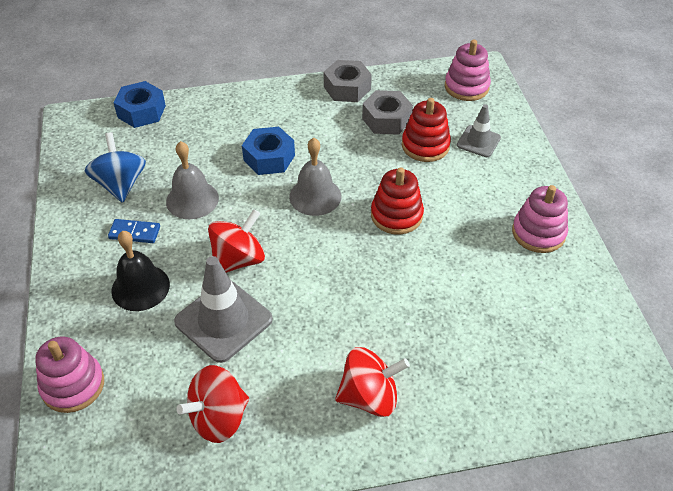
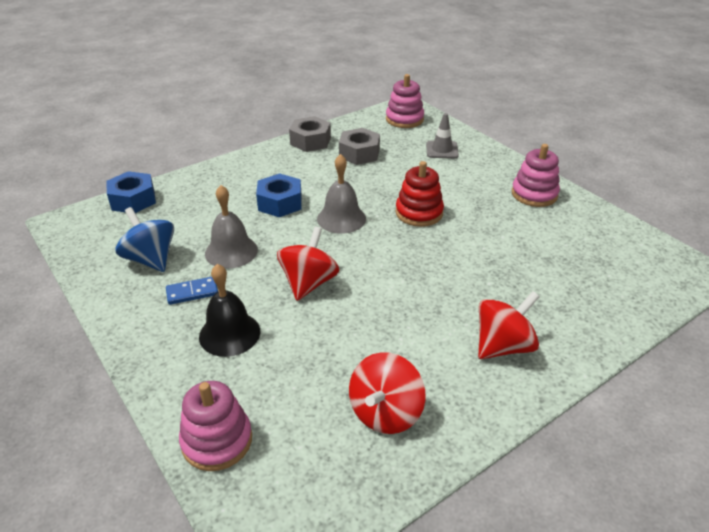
camera: 25 degrees left, 10 degrees down
(223, 320) = (330, 333): grey traffic cone -> none
(425, 145) = (404, 162): red stacking toy -> none

